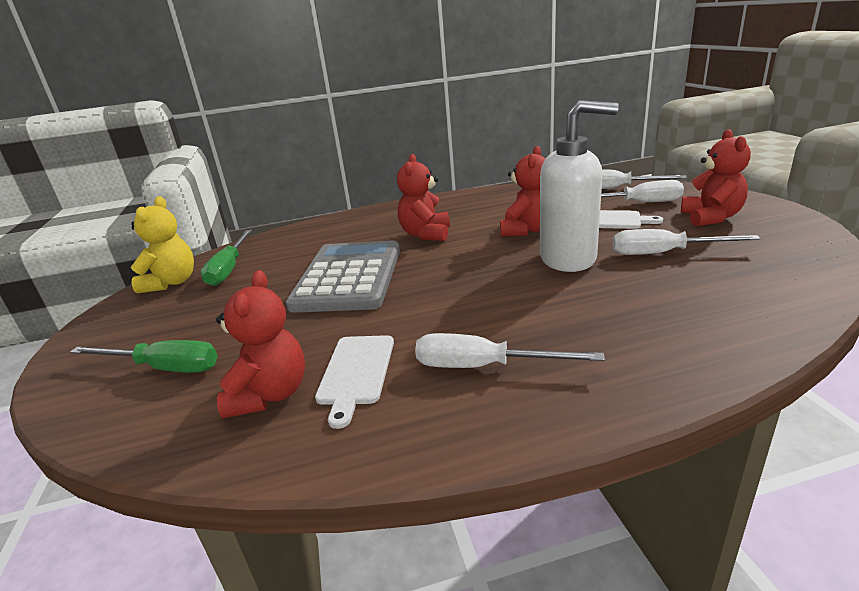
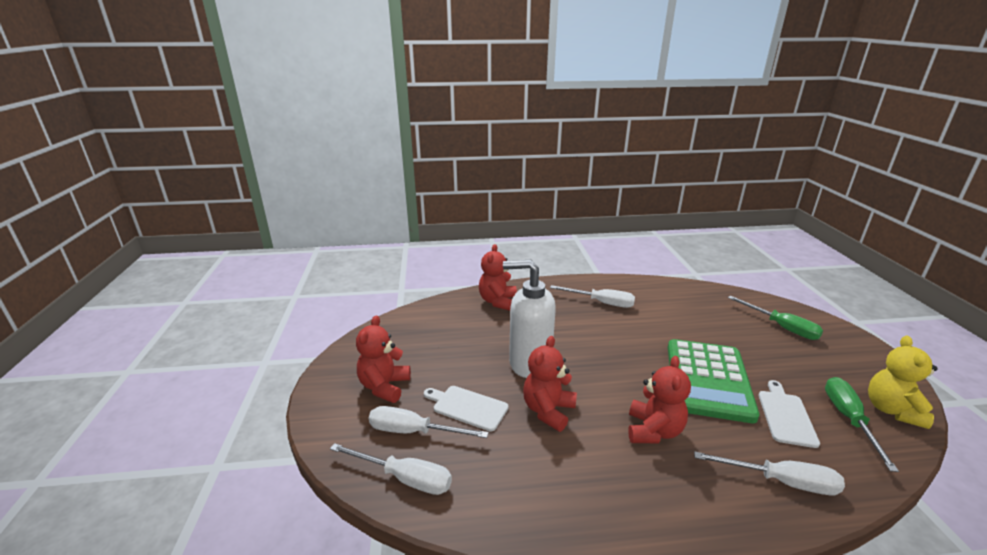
camera: 175 degrees left, 0 degrees up
(164, 368) = (781, 327): green screwdriver -> green screwdriver turned 150 degrees counterclockwise
(270, 395) = (703, 306): red teddy bear -> red teddy bear (498, 301)
(349, 277) = (707, 380): grey calculator -> green calculator
(356, 372) = (664, 309): white cutting board -> white cutting board (786, 415)
(664, 253) = (461, 354): white screwdriver -> white screwdriver (781, 481)

